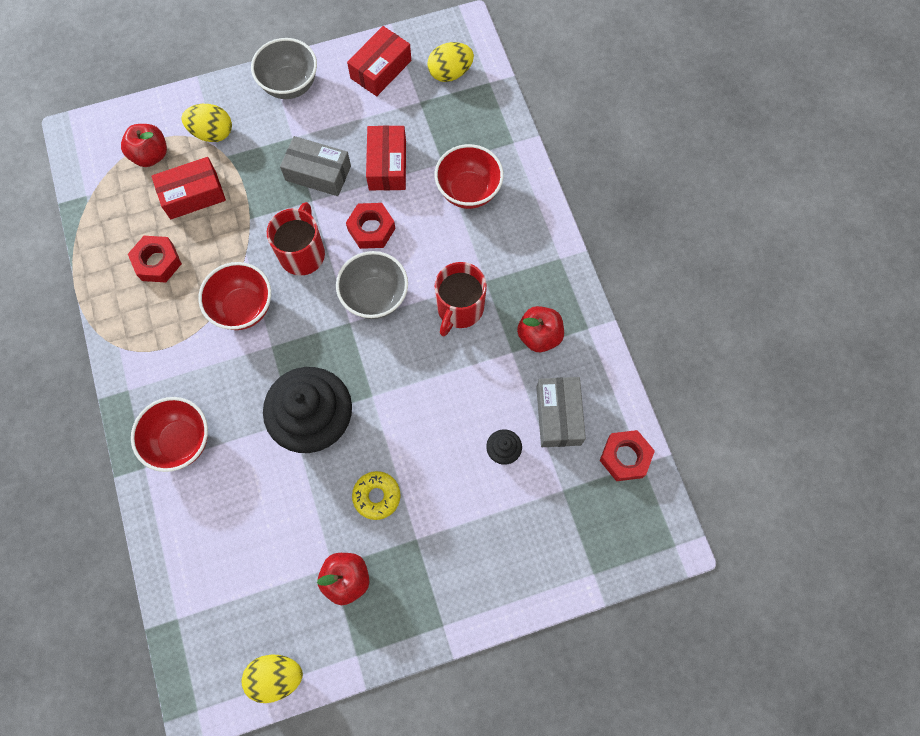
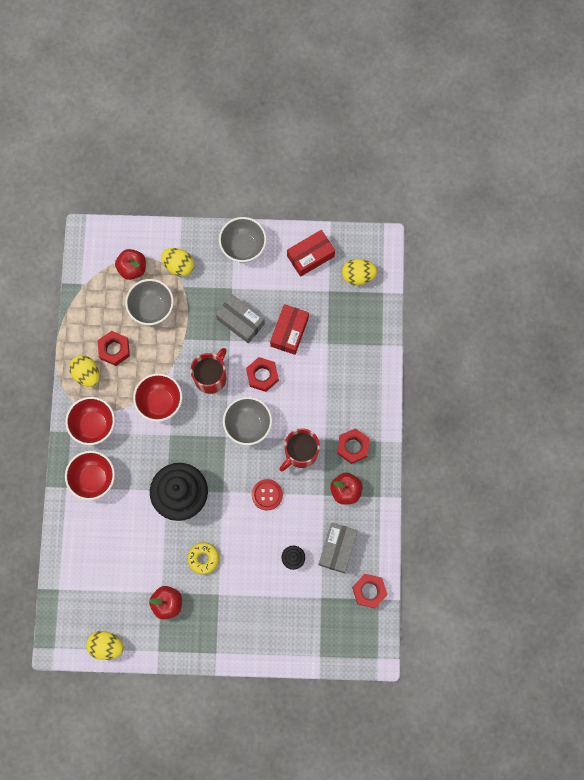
camera: 20 degrees right, 5 degrees up
(128, 306) = (87, 374): none -> yellow egg
(193, 195) = (152, 308): red box -> grey bowl
(434, 378) = (267, 495): none -> red button
(468, 191) = (337, 371): red bowl -> red bowl (94, 425)
(526, 277) = (353, 447): none -> red nut

